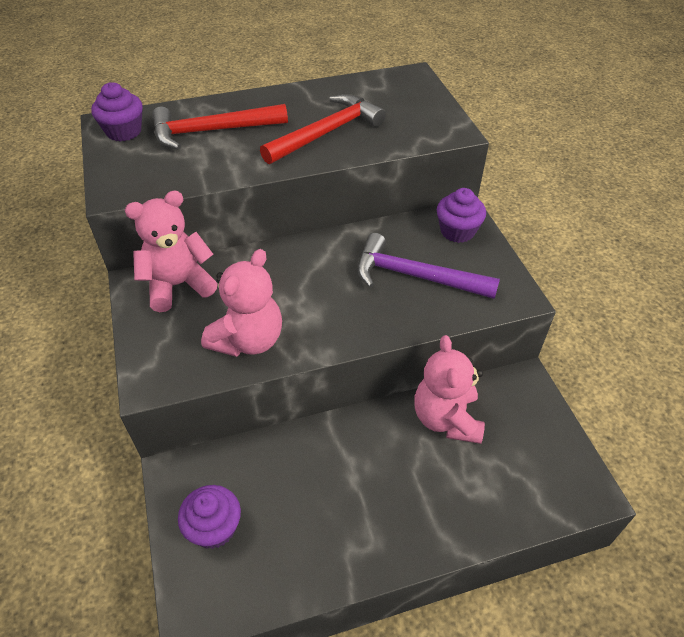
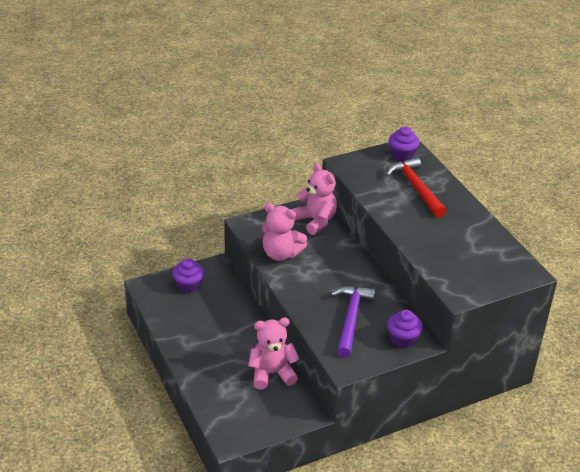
camera: 80 degrees right, 10 degrees down
(327, 132) = (434, 236): red hammer -> none

